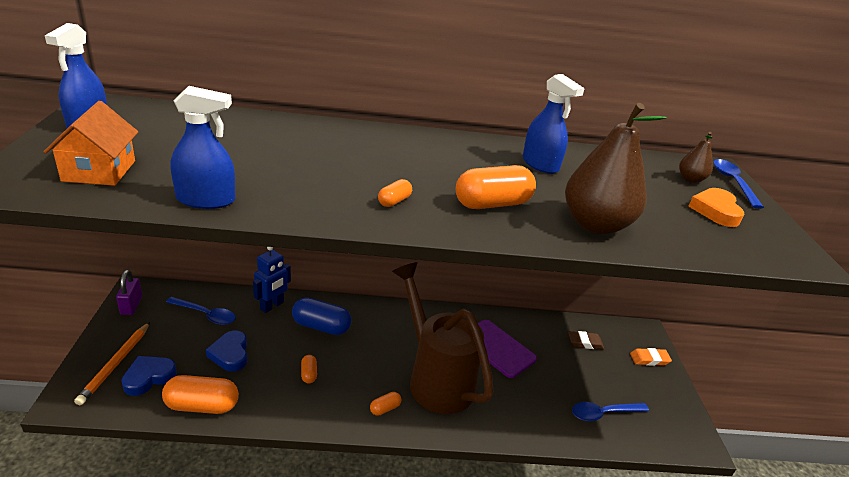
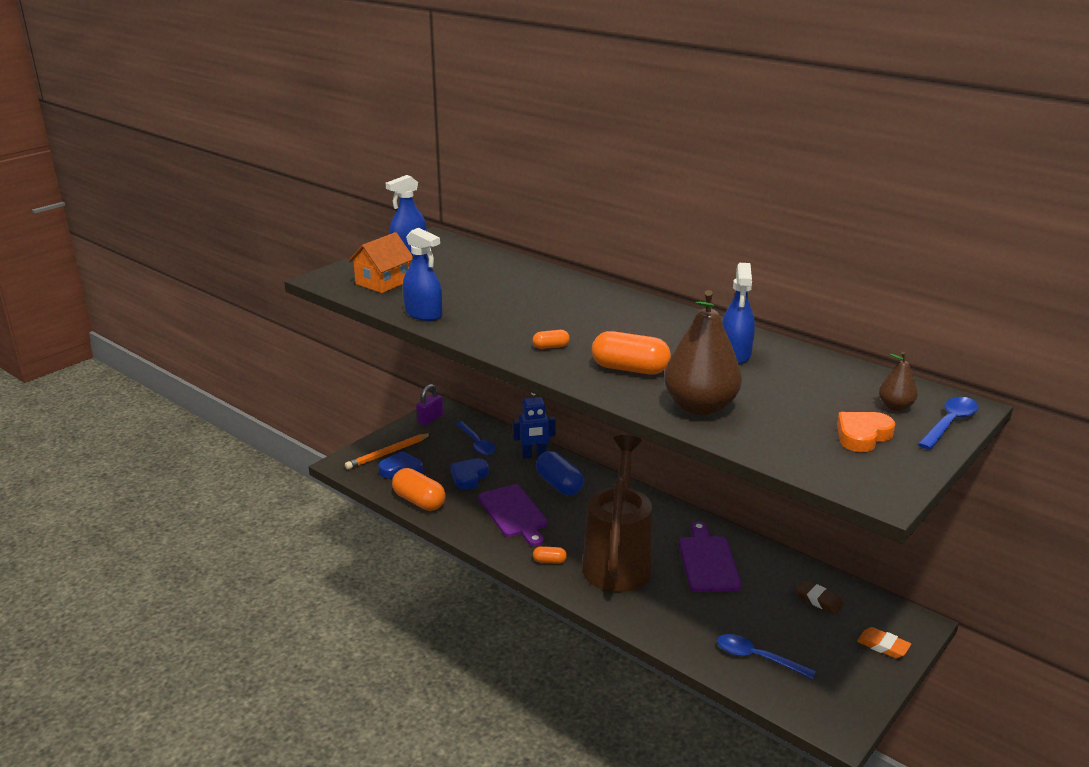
camera: 45 degrees right, 5 degrees down
(308, 374) = (514, 513): orange capsule -> purple cutting board

